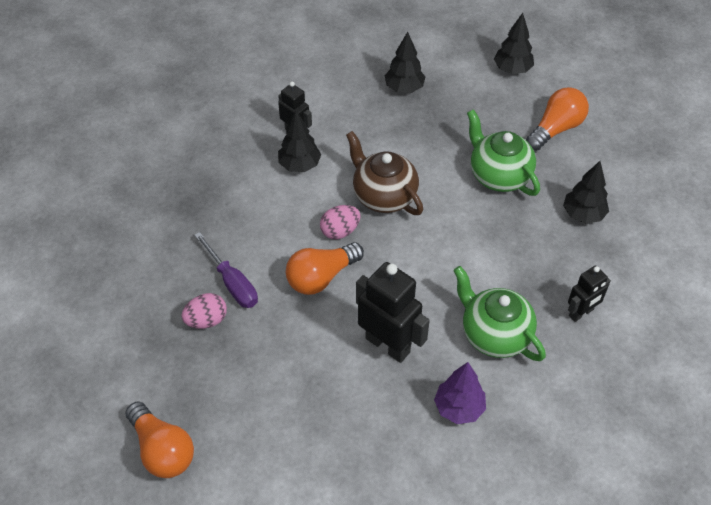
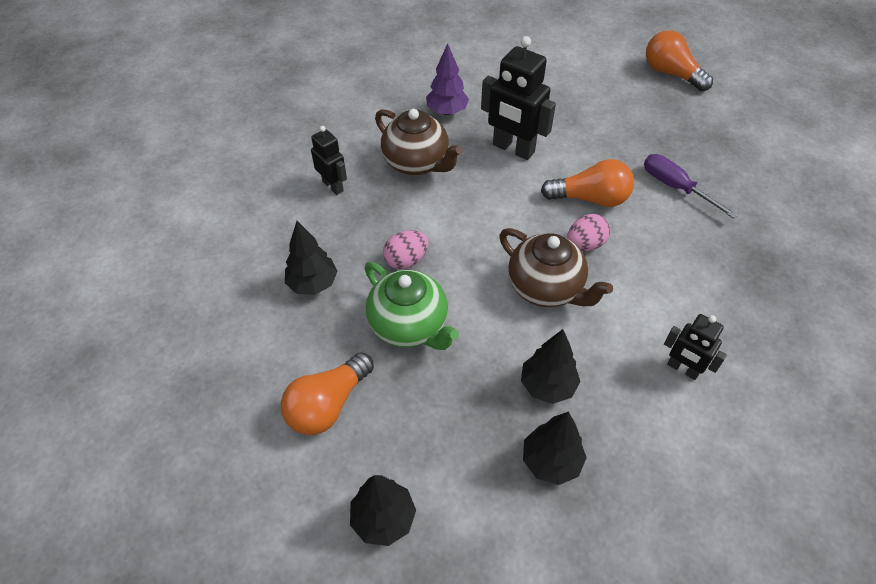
camera: 175 degrees right, 0 degrees up
(206, 320) = (683, 156): pink egg -> pink egg (406, 260)
(299, 165) = (658, 320): black tree -> black tree (547, 386)
(321, 277) = (590, 198): orange light bulb -> orange light bulb turned 45 degrees clockwise
(494, 334) = (417, 163): green teapot -> brown teapot
(581, 313) = (333, 186): black robot -> black robot turned 90 degrees clockwise

